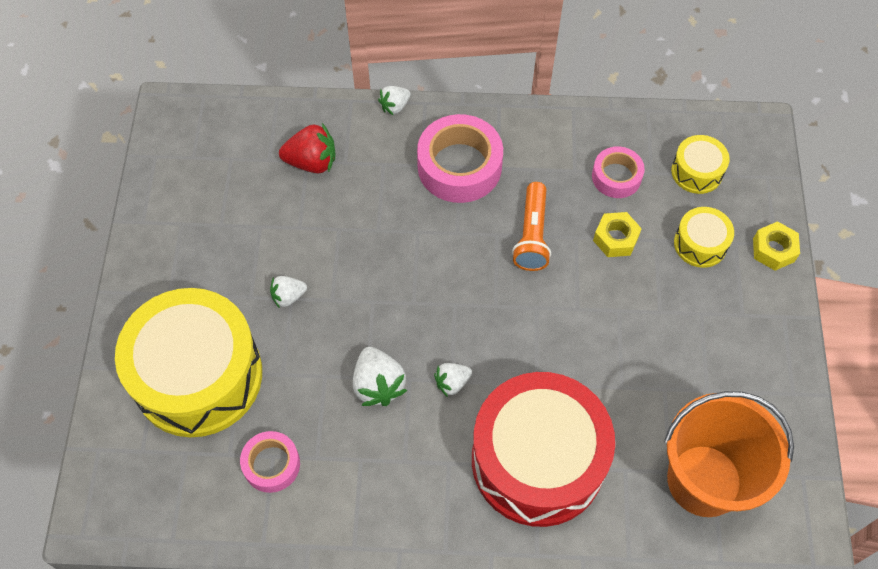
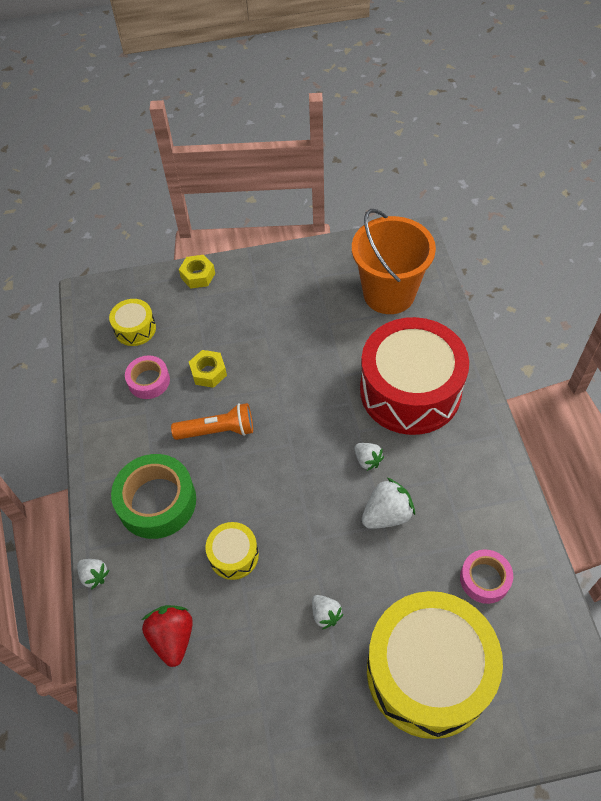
camera: 100 degrees left, 5 degrees down
(459, 166) = (157, 501): pink tape -> green tape
(700, 244) = (202, 318): yellow drum -> yellow drum (233, 555)

